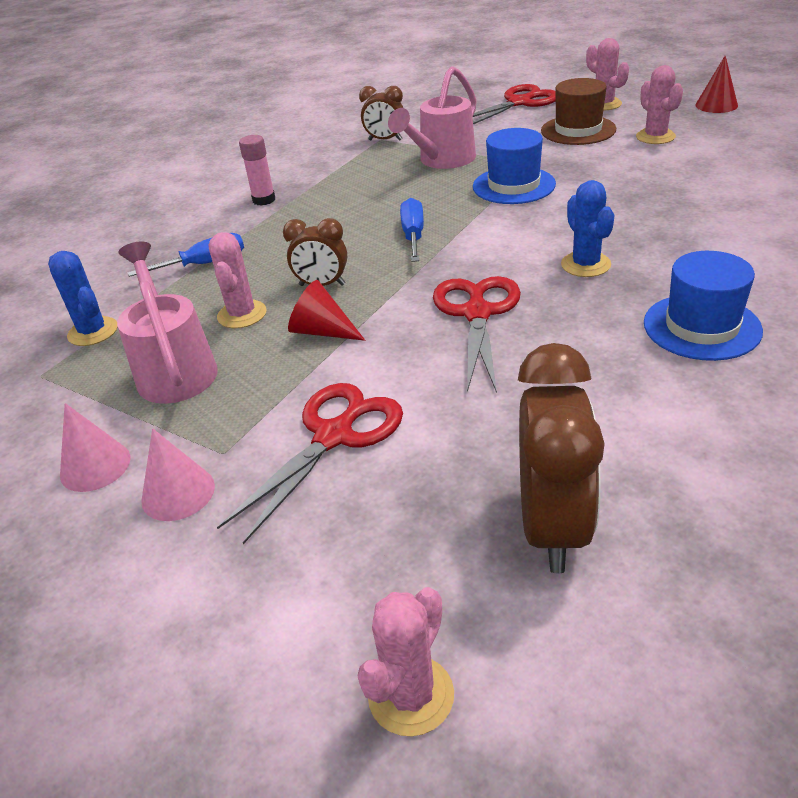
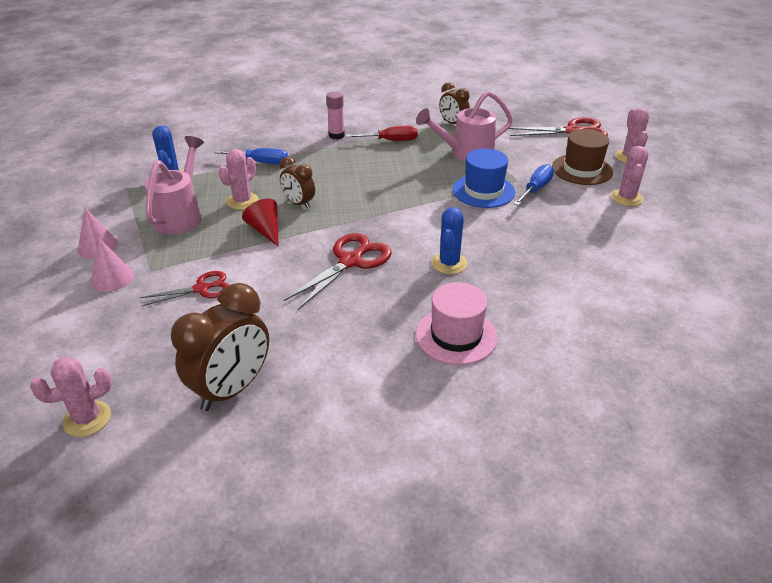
camera: 30 degrees right, 0 degrees up
(334, 436) = (201, 289): red scissors -> red scissors, size x0.65
(338, 180) = (390, 141): none -> red screwdriver
(413, 236) = (382, 197): blue screwdriver -> blue screwdriver (536, 189)
(701, 327) = (456, 335): blue hat -> pink hat
(716, 105) = (711, 193): red cone -> none

